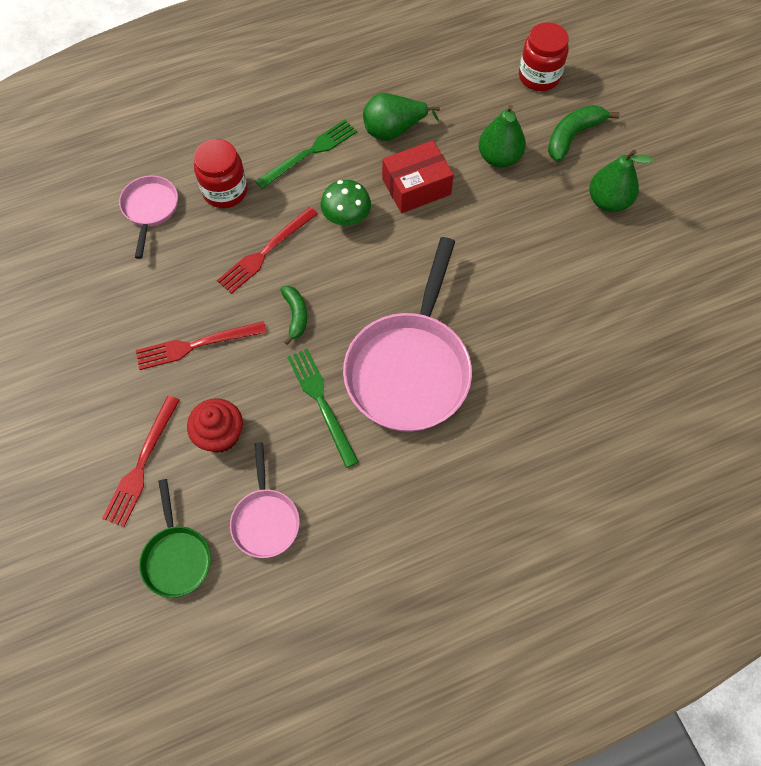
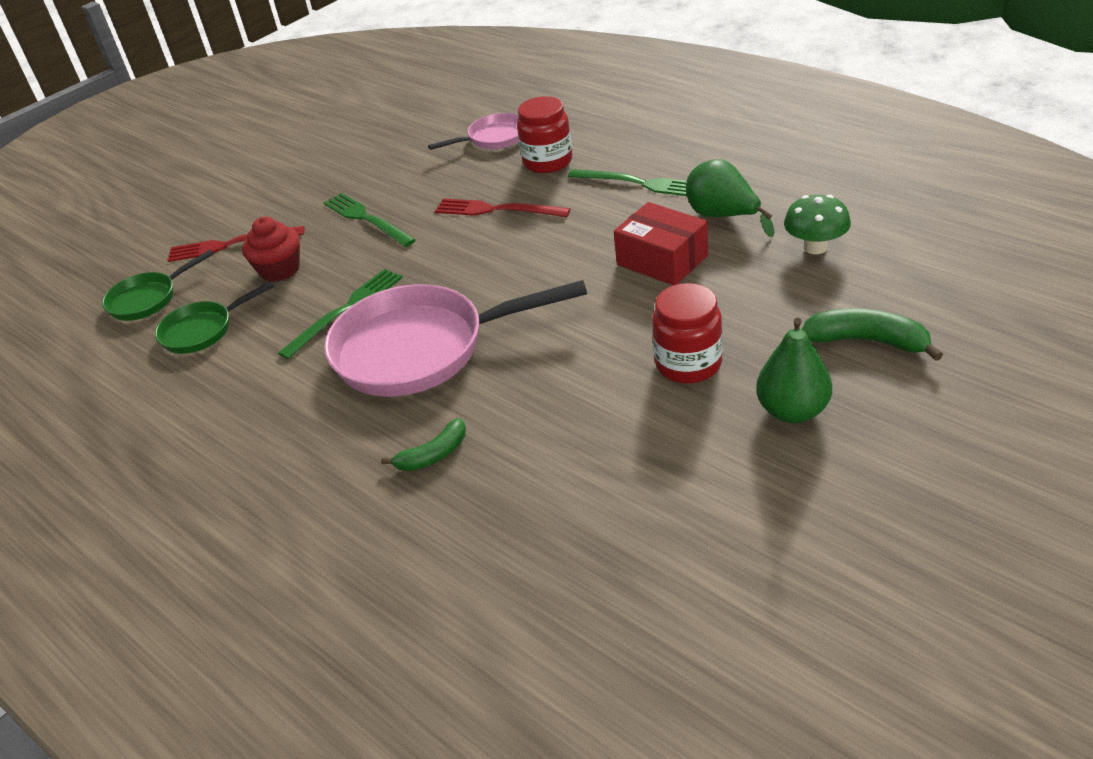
camera: 70 degrees right, 25 degrees down
(196, 345) = (366, 219): red fork -> green fork
(265, 520) = (202, 330): pink pan -> green pan
(295, 315) = (436, 255): green banana -> green banana (433, 455)
(346, 217) = (579, 235): green mushroom -> green mushroom (815, 247)
(499, 158) = (765, 298): green pear -> none
(539, 76) = (930, 279): red jar -> red jar (688, 364)

